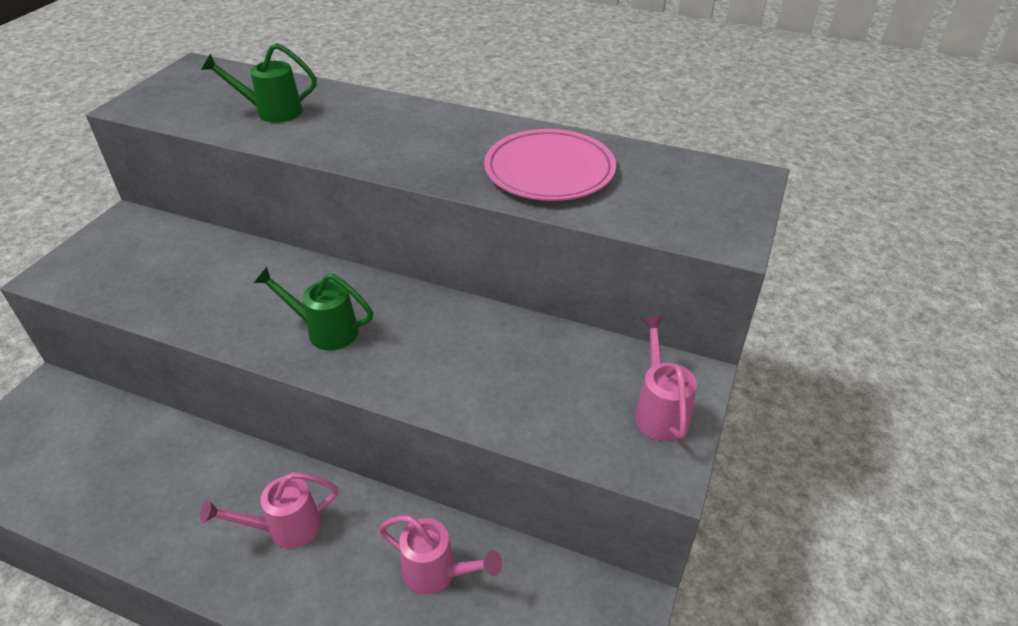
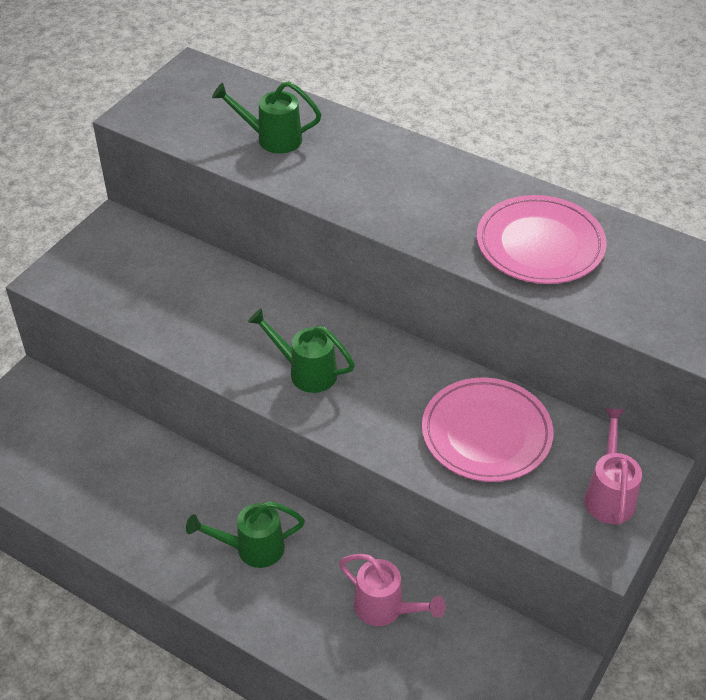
camera: 10 degrees right, 5 degrees up
(285, 528) = (252, 548): pink watering can -> green watering can
(521, 367) = (486, 433): none -> pink plate

